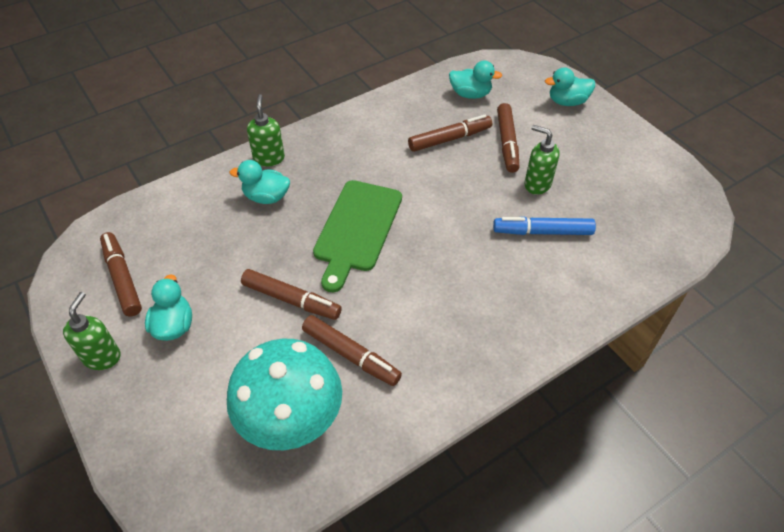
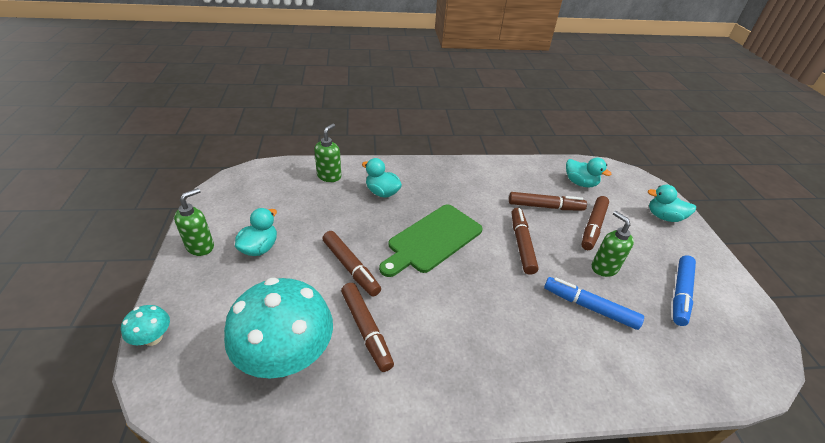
camera: 25 degrees right, 10 degrees down
(122, 278) = (252, 204): brown marker -> brown marker (521, 244)
(135, 474) = (153, 338): none -> turquoise mushroom
(269, 158) = (401, 169): green soap dispenser -> green soap dispenser (329, 176)
(613, 181) = (680, 294): none -> blue marker

